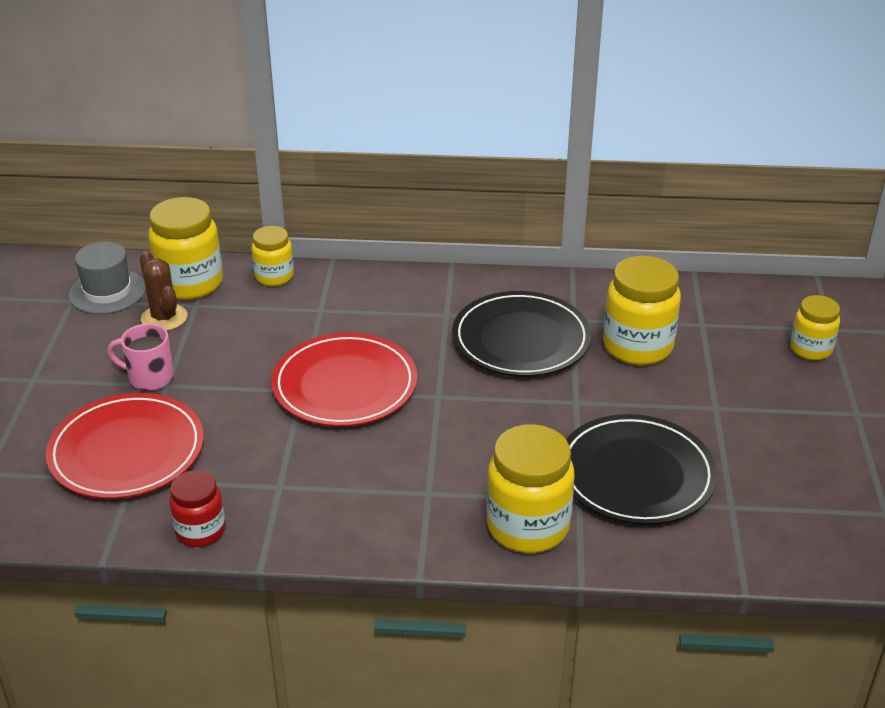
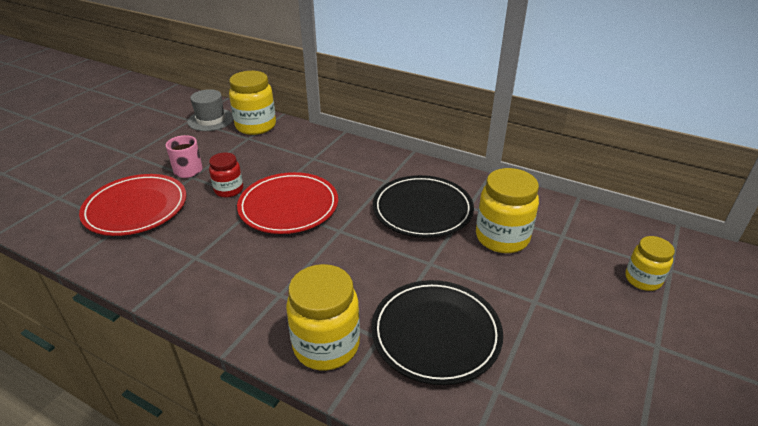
camera: 25 degrees right, 0 degrees up
(164, 318) = (225, 140): brown cactus -> none
(200, 531) = (126, 270): red jar -> red jar (229, 190)
(274, 276) = (303, 133): yellow jar -> none

